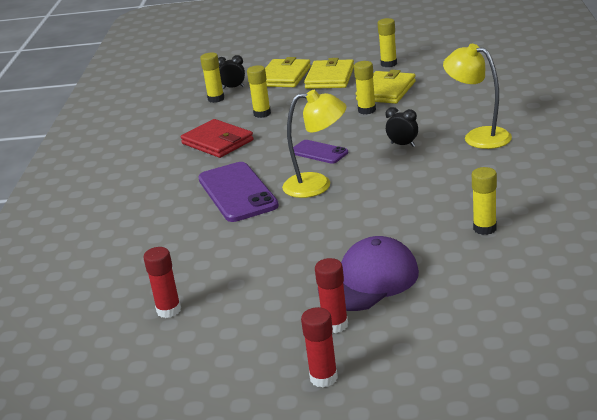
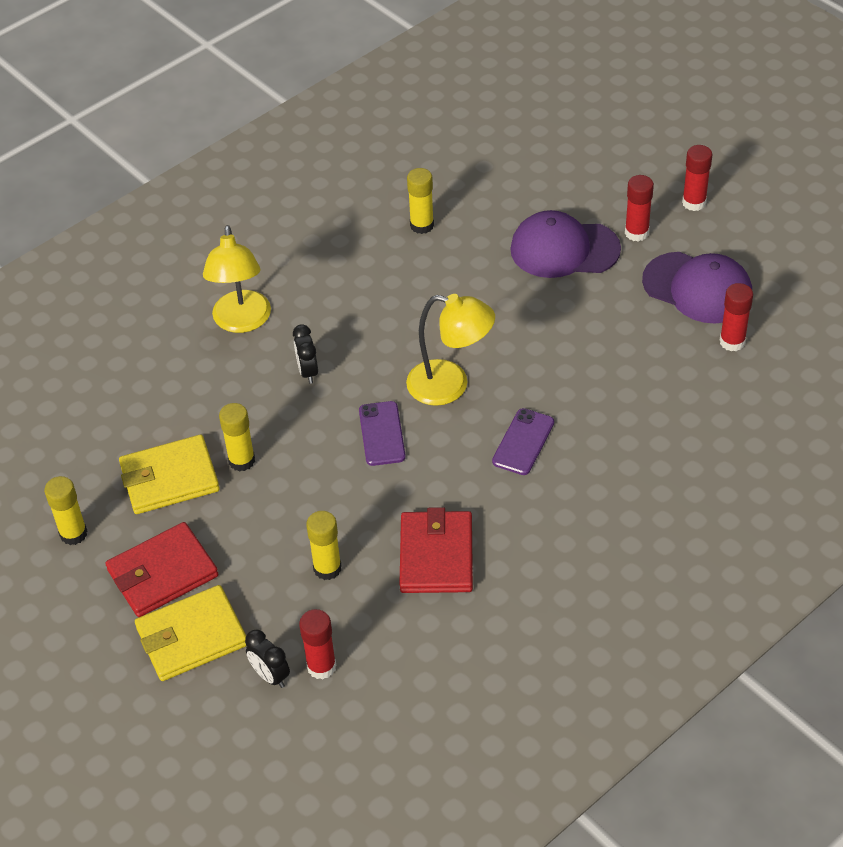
camera: 135 degrees left, 20 degrees up
(216, 99) = (321, 666): yellow glue stick -> red glue stick
(236, 323) = (697, 288): none -> purple cap
(237, 192) = (523, 442): purple phone -> purple phone, size x0.56
(317, 185) = (450, 386): yellow lamp -> yellow lamp turned 150 degrees clockwise
(330, 78) = (162, 573): yellow wallet -> red wallet

